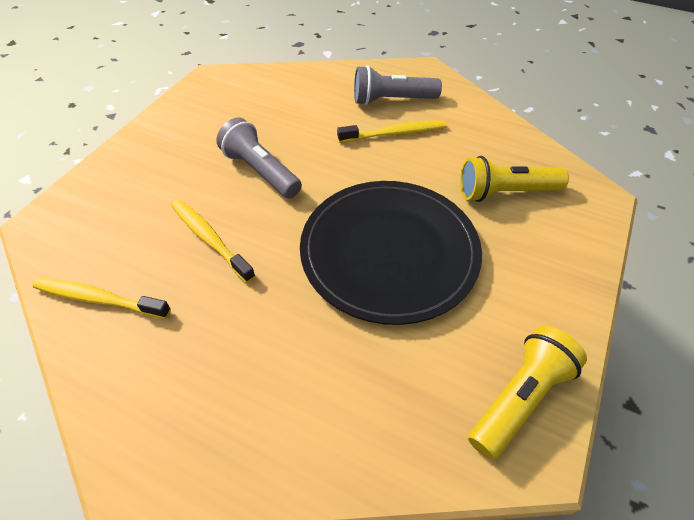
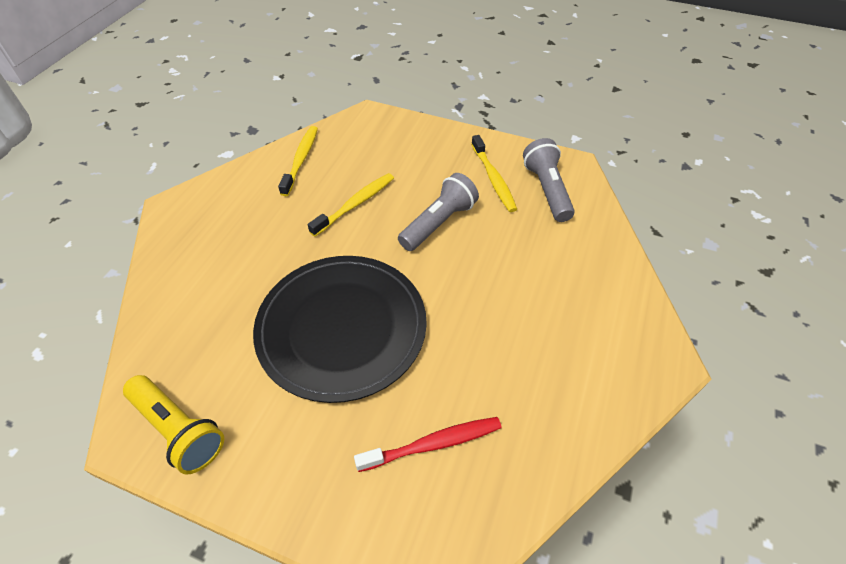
camera: 85 degrees right, 0 degrees up
(391, 100) = (582, 323): grey flashlight -> grey flashlight (547, 190)
(395, 133) = (518, 329): yellow toothbrush -> yellow toothbrush (493, 179)
(504, 192) = (433, 444): yellow flashlight -> red toothbrush

